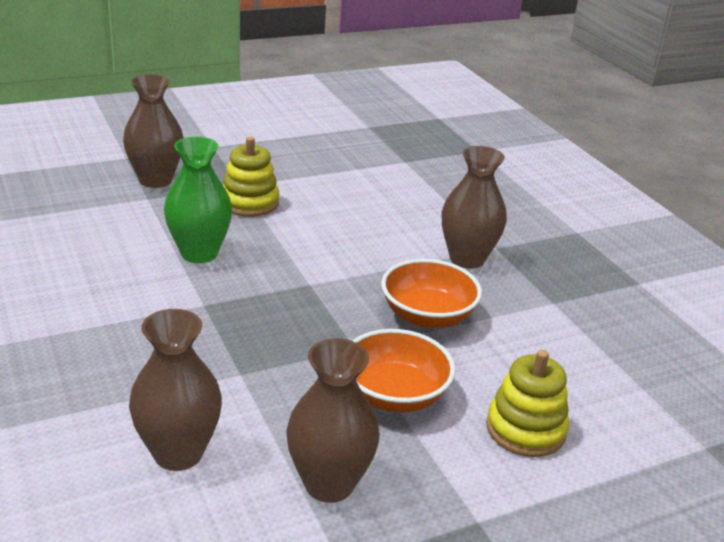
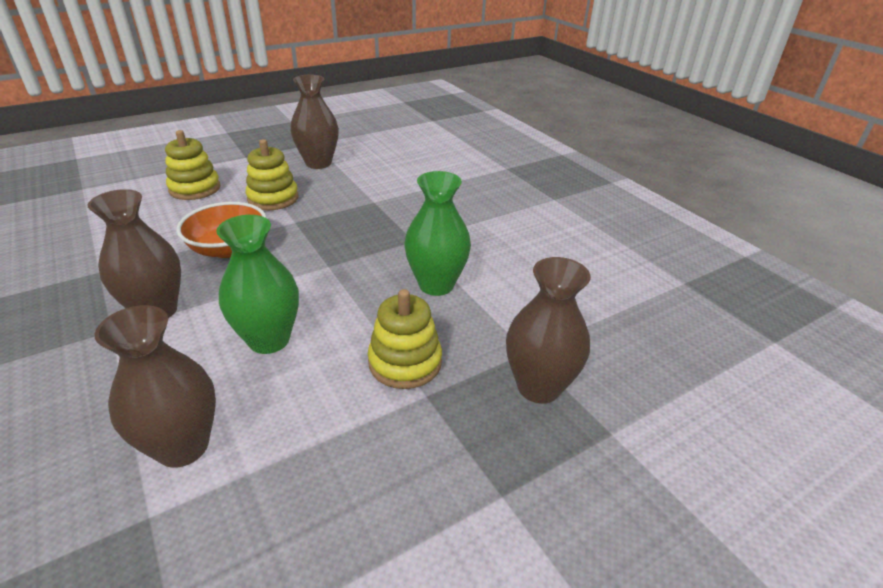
camera: 175 degrees right, 5 degrees up
(178, 453) = (398, 168): brown vase -> brown vase (183, 446)
(359, 227) = (269, 340): none -> green vase
(394, 395) = (273, 198): orange bowl -> yellow stacking toy

